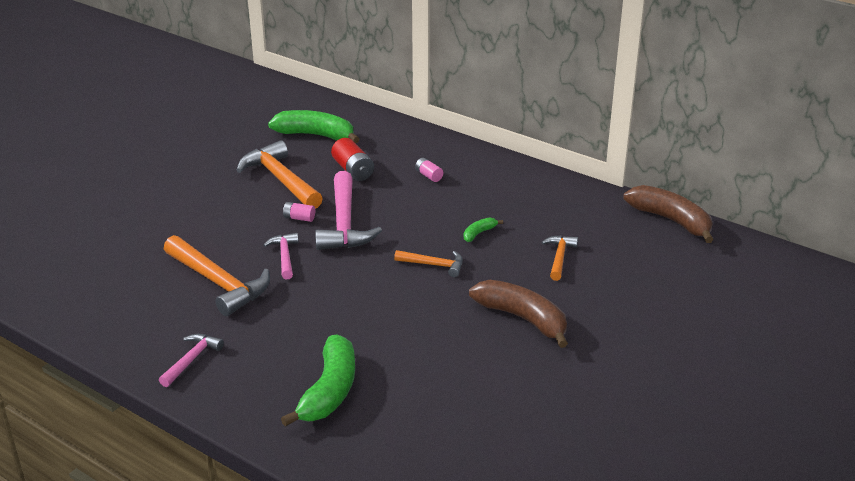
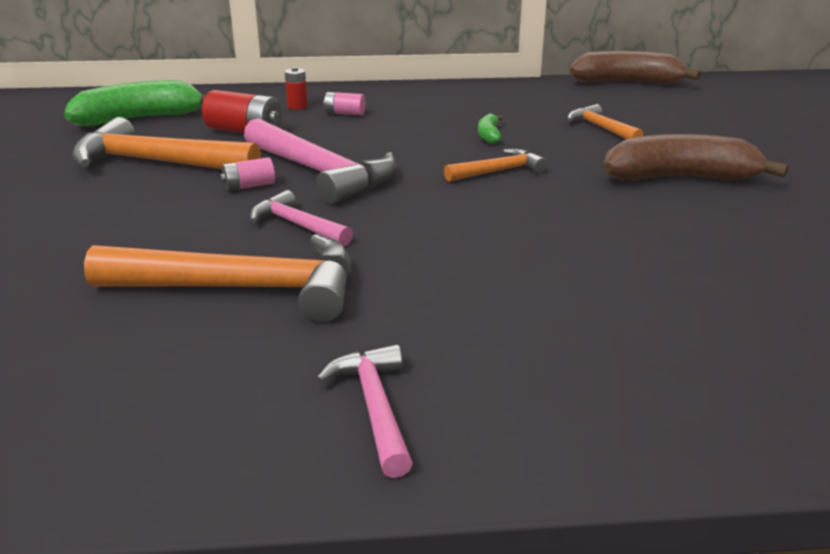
camera: 40 degrees left, 5 degrees down
(329, 391) = (654, 337): green banana -> none
(412, 157) = (297, 106): none -> red battery

